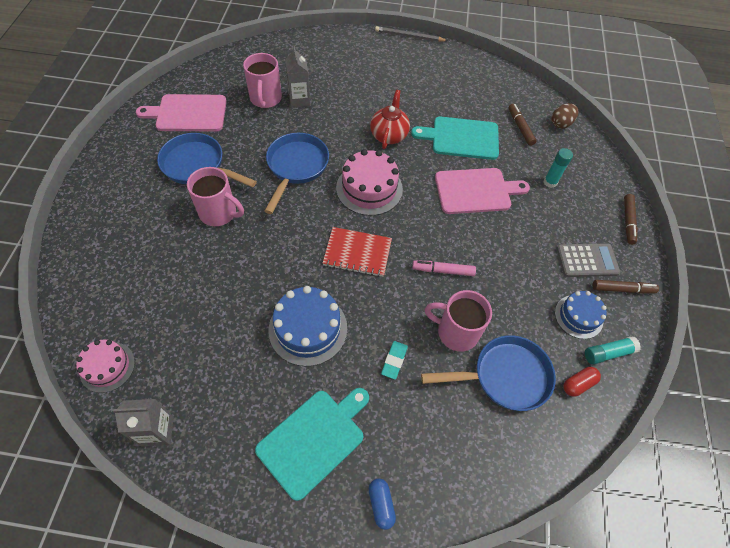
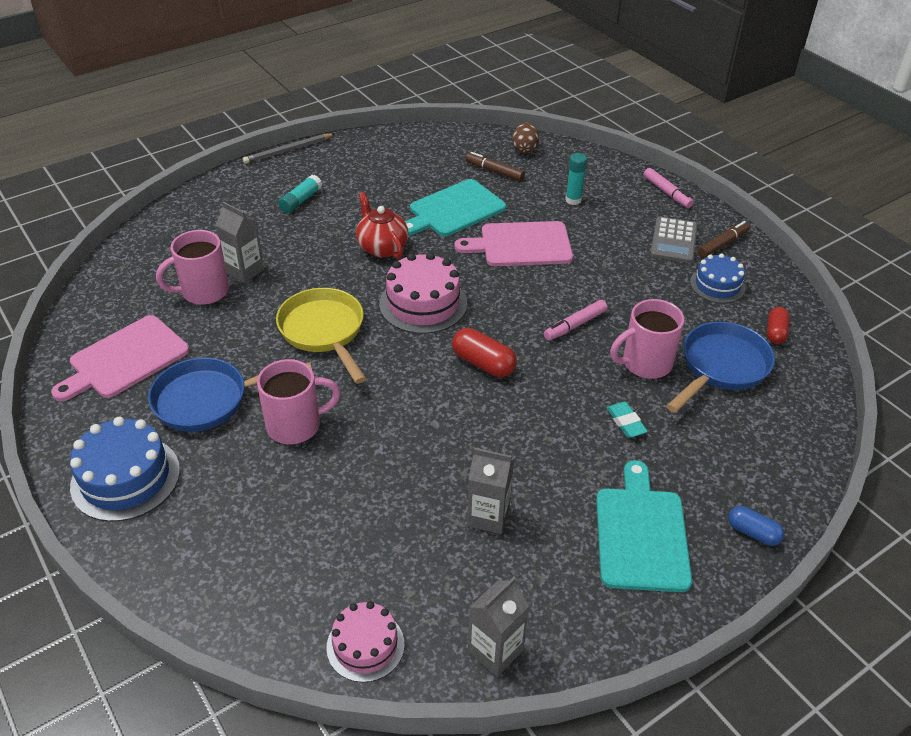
camera: 40 degrees left, 15 degrees down
(247, 350) = (488, 516): none -> grey carton
(265, 99) = (203, 292): pink mug -> pink mug turned 105 degrees clockwise
(296, 167) = (324, 332): blue pan -> yellow pan
(308, 329) = (520, 455): blue cake -> blue cake (125, 478)
(357, 253) = (483, 363): red notebook -> red capsule
(476, 191) = (521, 245): pink cutting board -> pink cutting board turned 135 degrees counterclockwise
(587, 261) = (673, 241): grey calculator -> grey calculator turned 150 degrees clockwise
(608, 353) = (768, 296): turquoise glue stick -> turquoise glue stick (301, 200)
(628, 221) = (667, 192): brown marker -> pink marker

